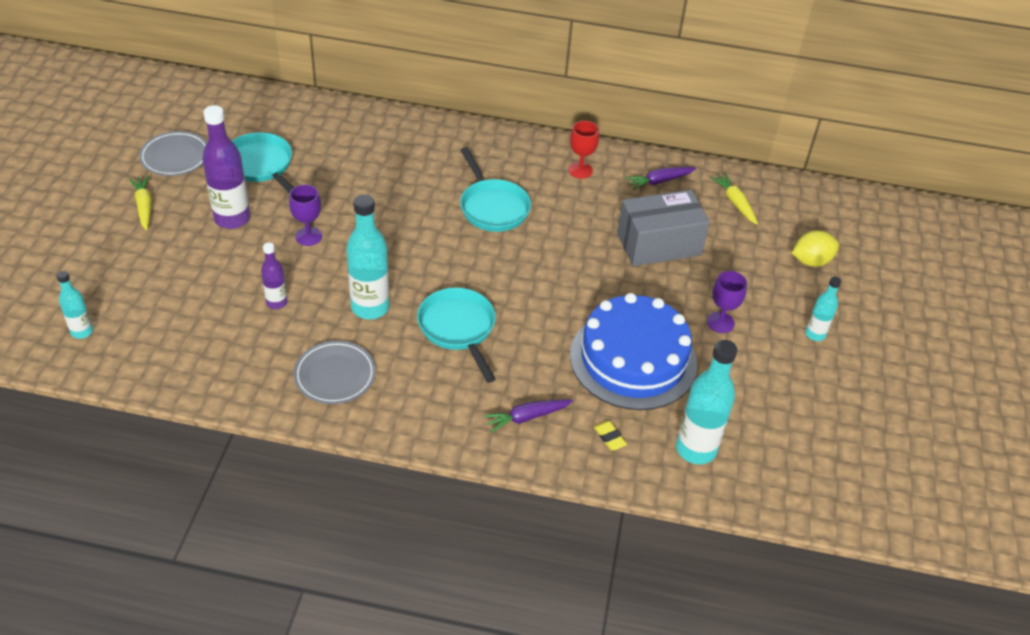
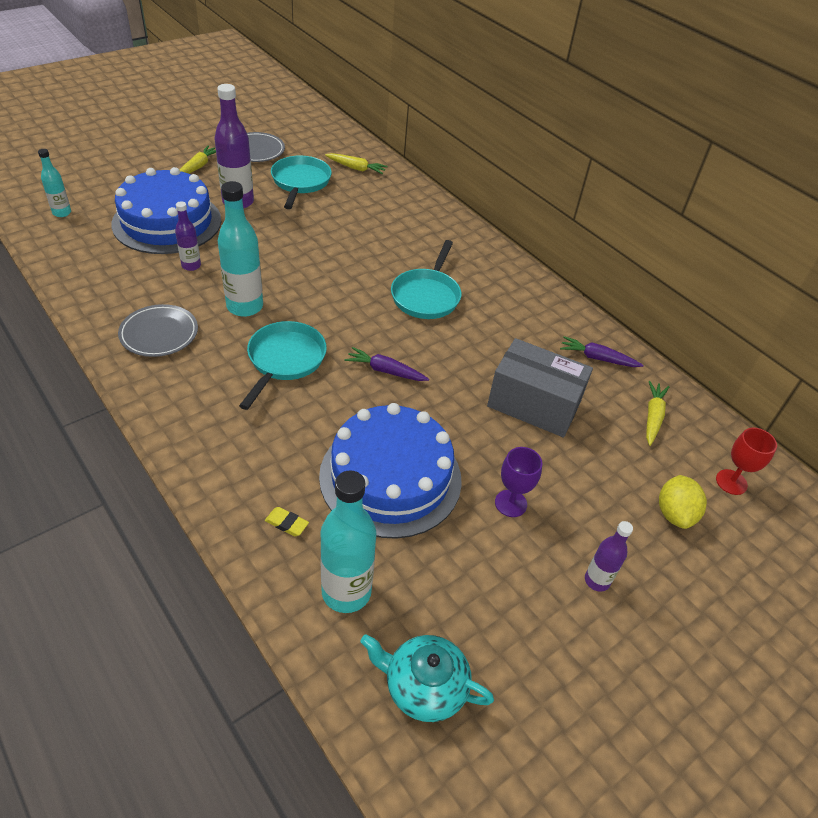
camera: 40 degrees right, 0 degrees up
(196, 277) = (167, 222): none -> blue cake
(290, 122) = (356, 168): none -> yellow carrot
(308, 236) = (269, 239): purple goblet -> none
(527, 417) = (245, 458): purple carrot -> purple carrot (385, 371)
(580, 170) = (535, 311): red goblet -> red goblet (731, 482)
(609, 437) = (287, 523): yellow eraser -> yellow eraser turned 75 degrees counterclockwise
(797, 465) = (424, 686): none -> turquoise teapot
(811, 261) = (674, 513): yellow lemon -> yellow lemon turned 75 degrees clockwise
(815, 334) = (597, 580): turquoise bottle -> purple bottle

